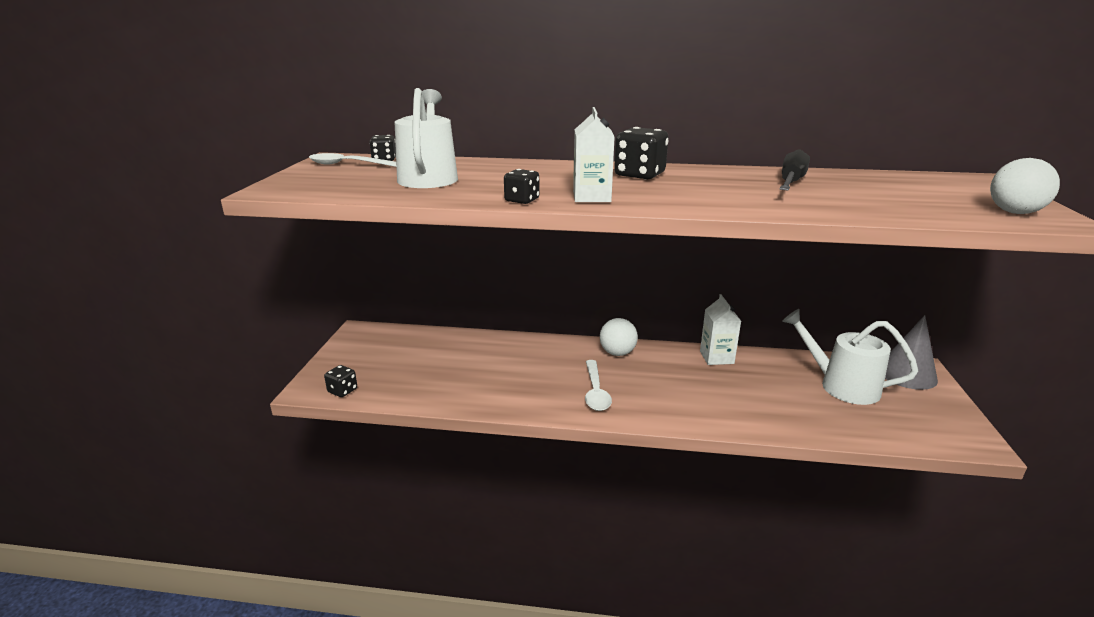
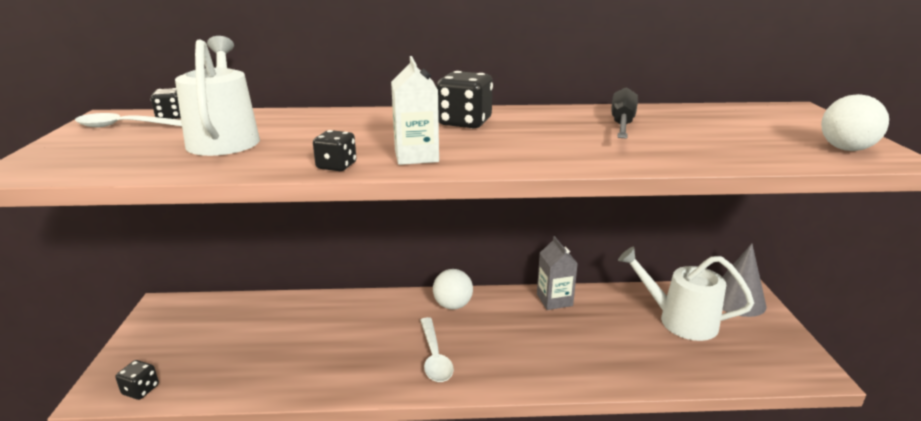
camera: 10 degrees left, 0 degrees up
(716, 357) = (554, 300): white carton -> grey carton

